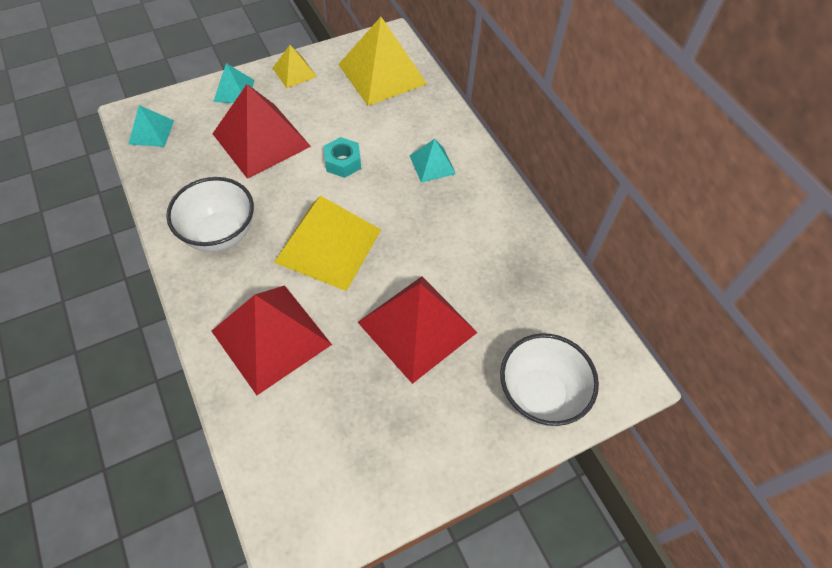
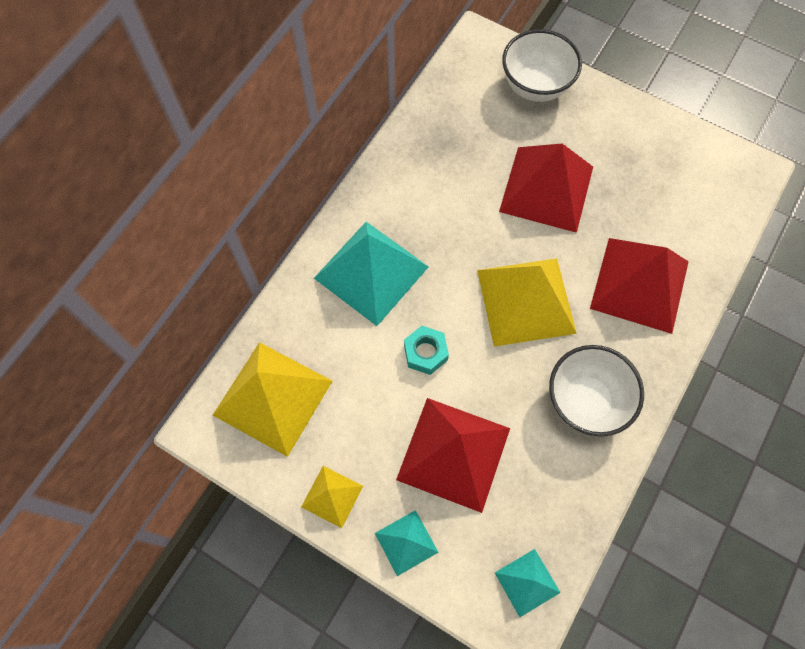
camera: 120 degrees left, 10 degrees up
(432, 164) = (371, 272): turquoise pyramid -> turquoise pyramid, size x1.98

